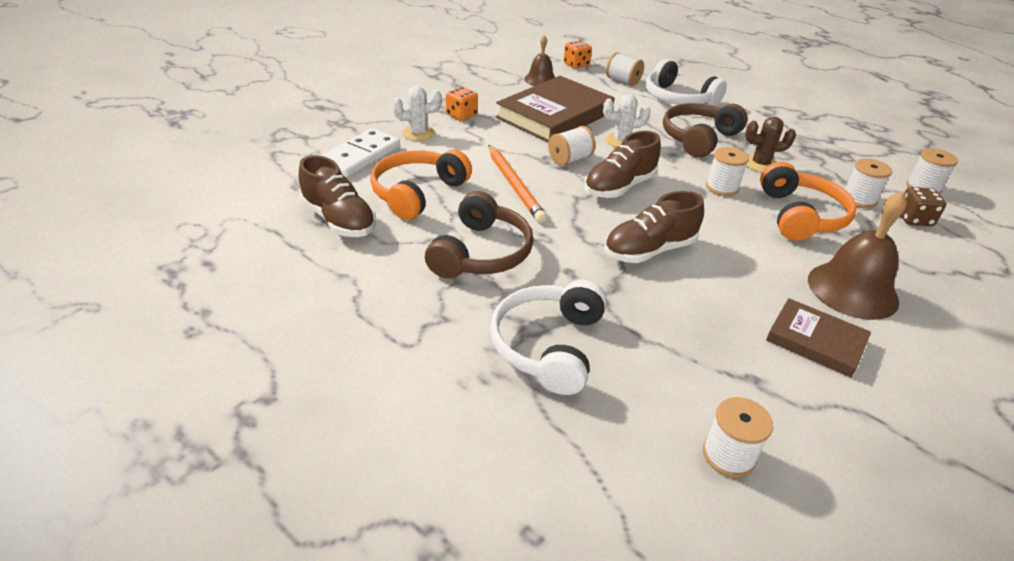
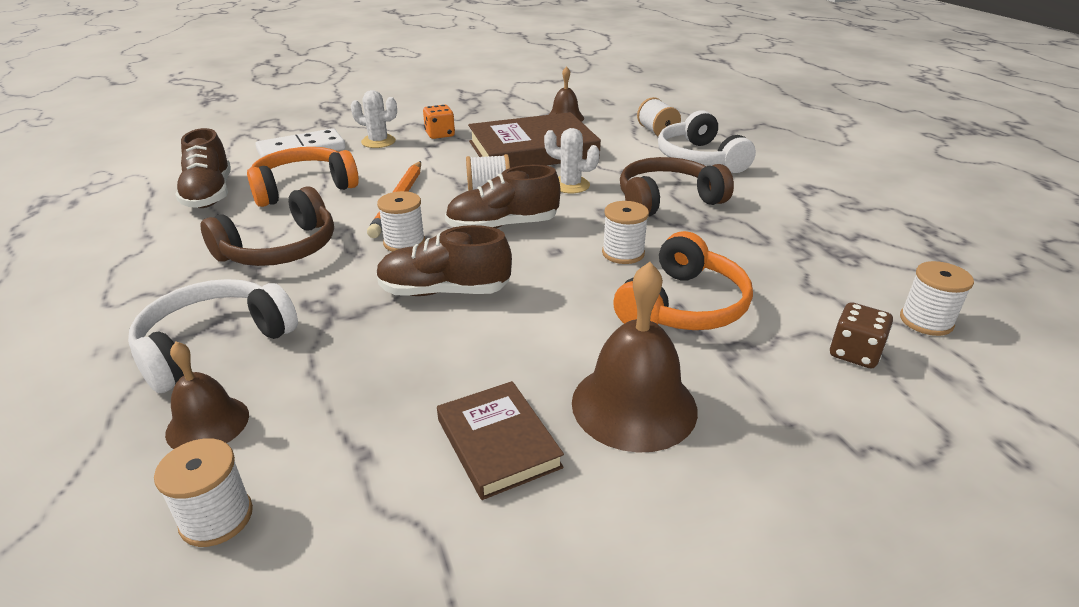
camera: 30 degrees right, 5 degrees down
(576, 65) = (624, 110): orange dice -> none
(631, 401) = (207, 424): none -> brown bell
(760, 164) = (709, 241): brown cactus -> none
(859, 199) = (798, 309): white spool -> white spool (404, 242)

